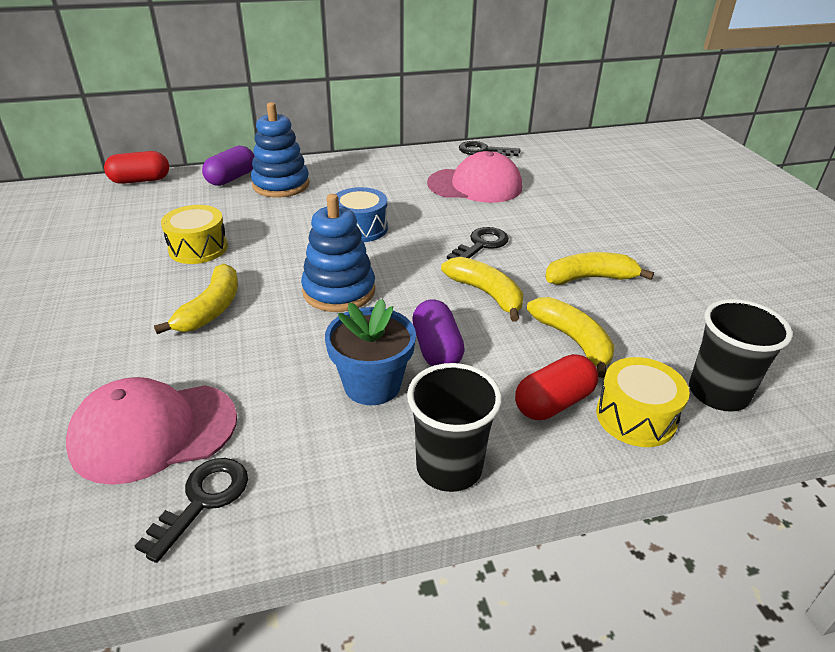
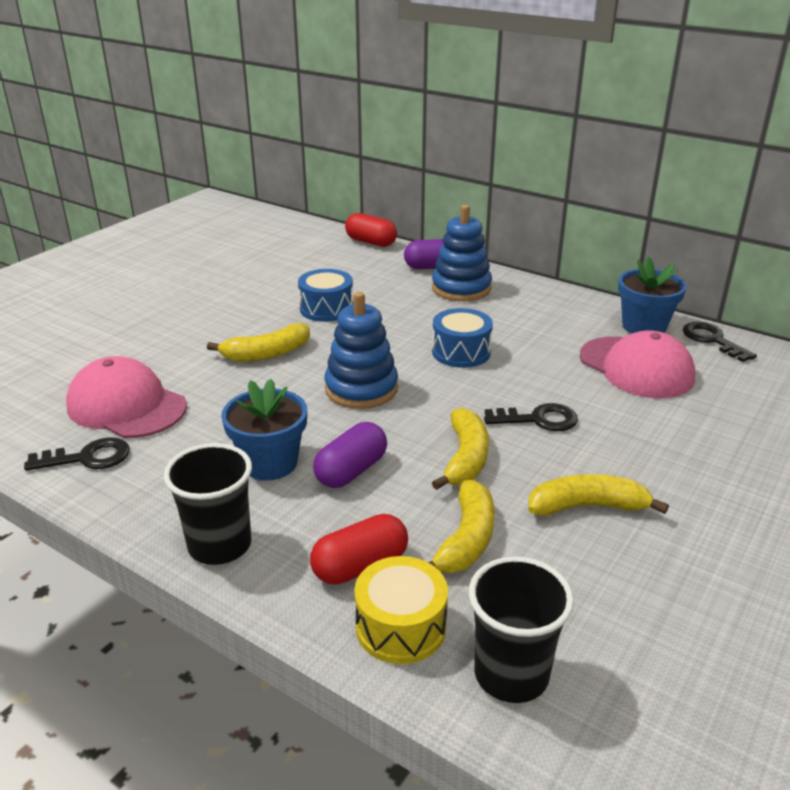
camera: 50 degrees right, 5 degrees down
(198, 248) = (326, 309): yellow drum -> blue drum
(437, 159) = (644, 327): none -> blue flower pot
(553, 403) = (360, 566): red capsule -> red capsule turned 45 degrees counterclockwise
(590, 278) = (587, 506): yellow banana -> yellow banana turned 45 degrees counterclockwise

